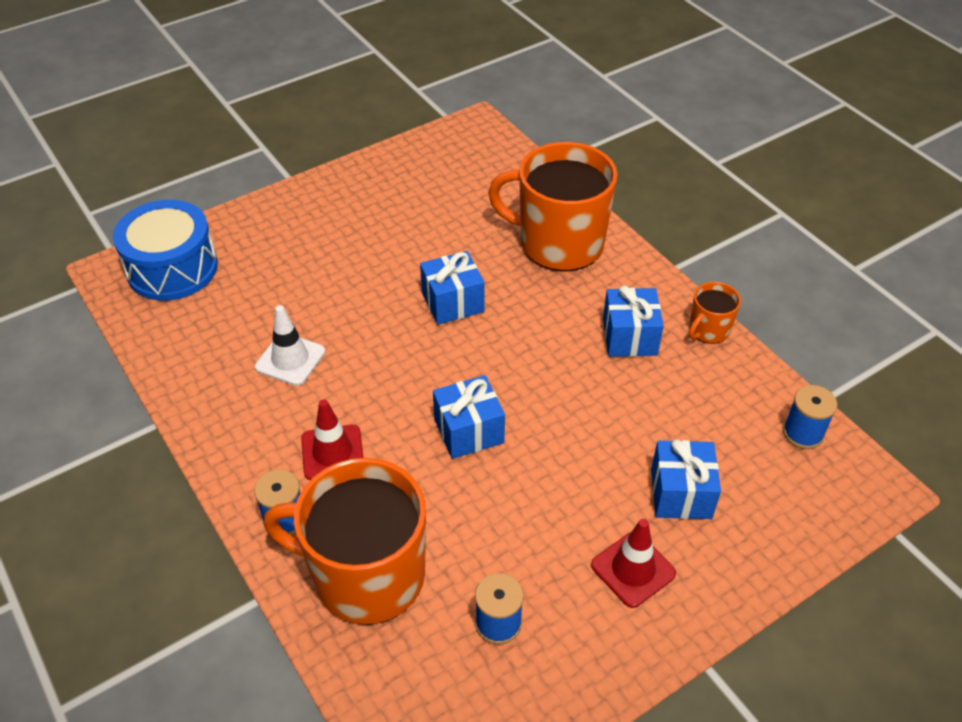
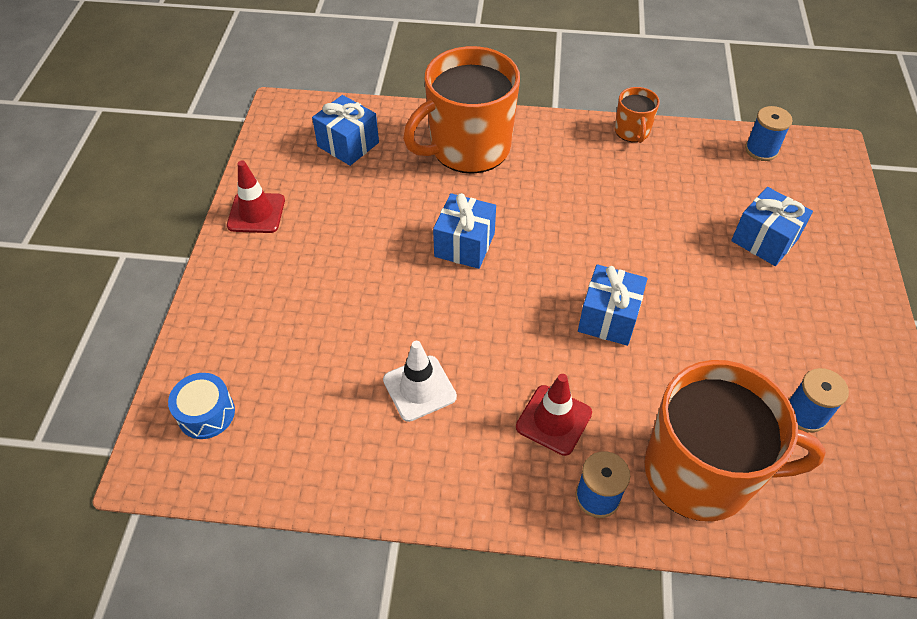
camera: 50 degrees left, 5 degrees up
(172, 268) = (206, 413): blue drum -> blue drum, size x0.53
(366, 575) = (701, 472): orange mug -> orange mug turned 135 degrees counterclockwise
(629, 337) = (600, 173): blue gift -> blue gift (348, 144)
(633, 569) = (811, 307): red traffic cone -> red traffic cone (256, 213)

